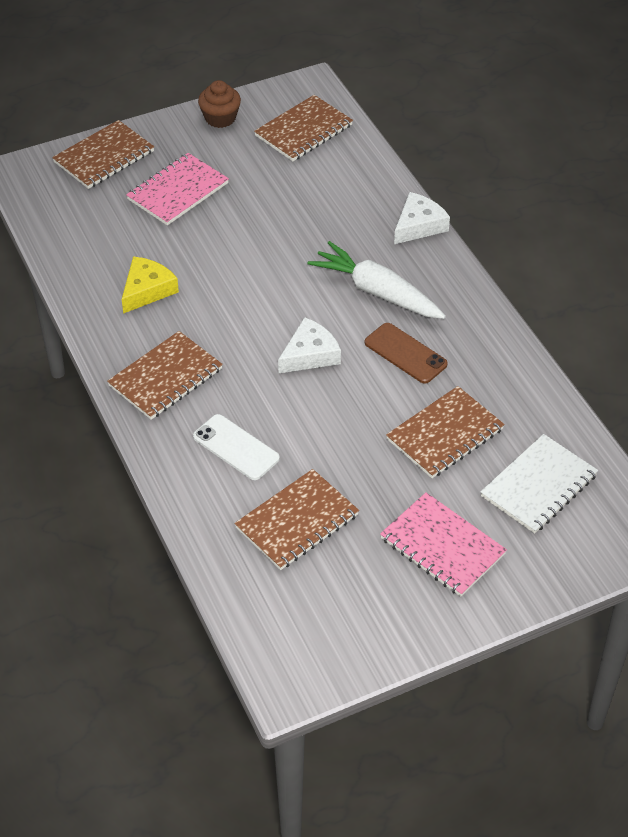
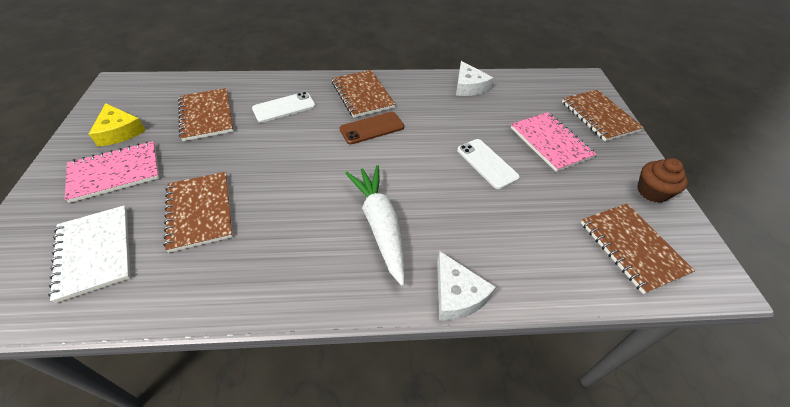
camera: 110 degrees right, 0 degrees up
(147, 290) = (446, 105): yellow cheese -> yellow cheese (119, 131)
(242, 235) = (487, 163): none -> white phone
(310, 354) = (337, 162): white cheese -> white cheese (469, 86)
(377, 292) = (380, 225): white carrot -> white carrot turned 75 degrees counterclockwise
(405, 353) = (298, 218): brown phone -> brown phone (372, 128)

